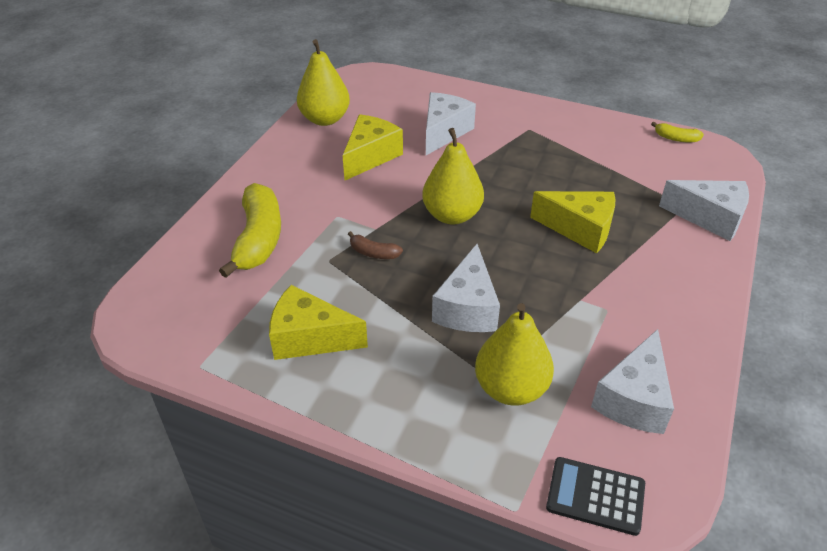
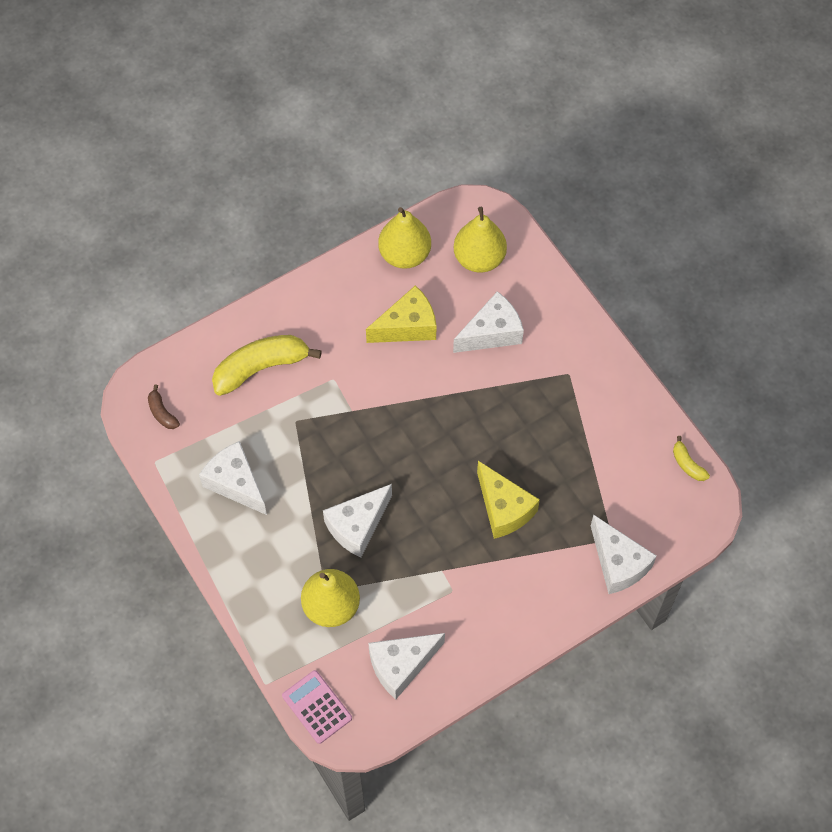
camera: 35 degrees right, 20 degrees up
(258, 239) = (261, 368): yellow banana -> yellow banana turned 150 degrees counterclockwise
(309, 338) = (235, 483): yellow cheese -> white cheese
(373, 253) = (332, 434): brown banana -> brown banana (162, 412)
(452, 215) = (419, 432): yellow pear -> yellow pear (479, 259)
(595, 496) = (317, 707): black calculator -> pink calculator

